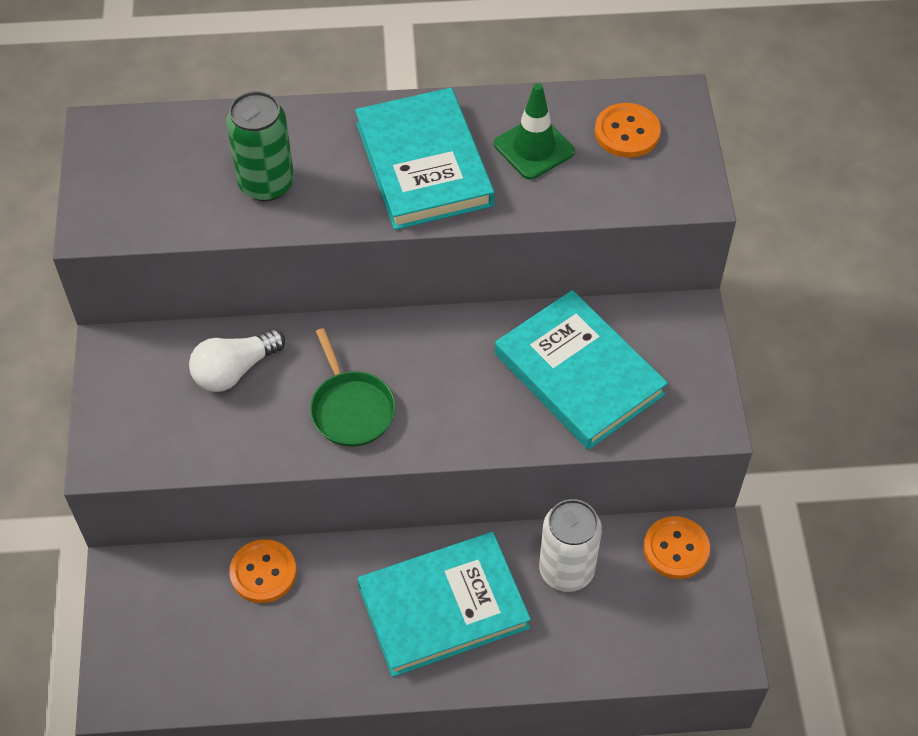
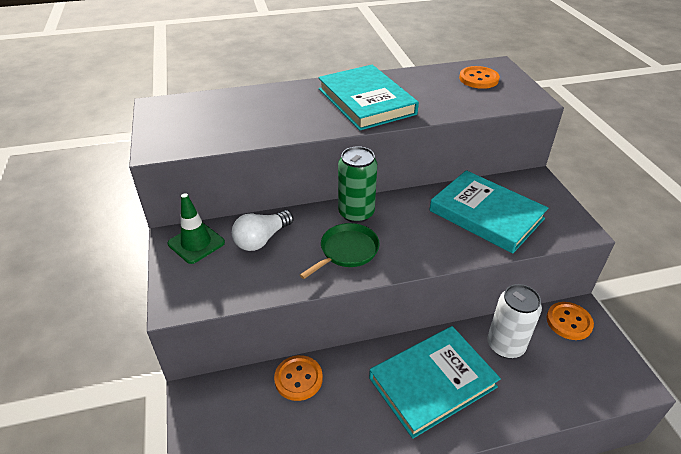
camera: 10 degrees left, 15 degrees down
(266, 184) = (270, 118): green can -> green can (356, 213)
(351, 409) = (347, 251): green pan -> green pan turned 105 degrees counterclockwise
(534, 148) = (429, 89): green traffic cone -> green traffic cone (196, 243)

